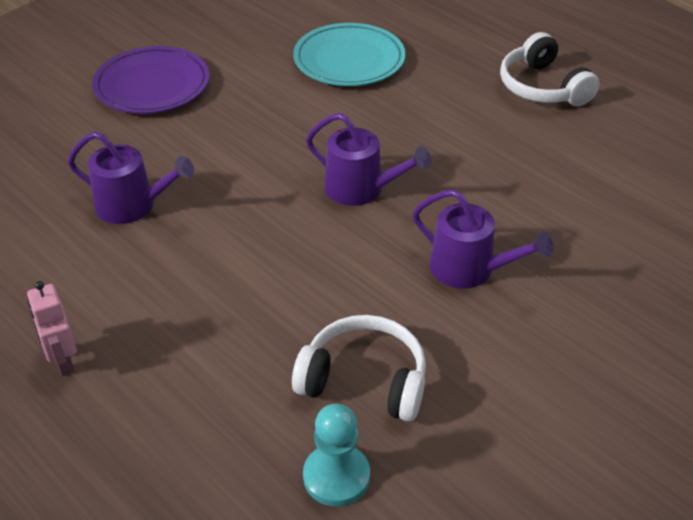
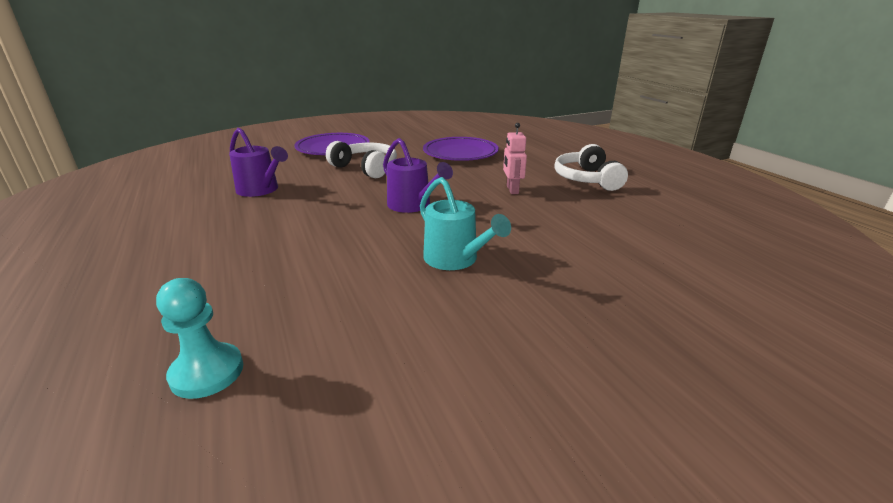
camera: 20 degrees right, 15 degrees down
(63, 361) = (120, 251): pink robot -> pink robot (512, 190)
(349, 60) = (460, 153): turquoise plate -> purple plate
(364, 381) = (304, 309): white headphones -> white headphones (365, 168)
(469, 269) = (455, 259): purple watering can -> turquoise watering can

